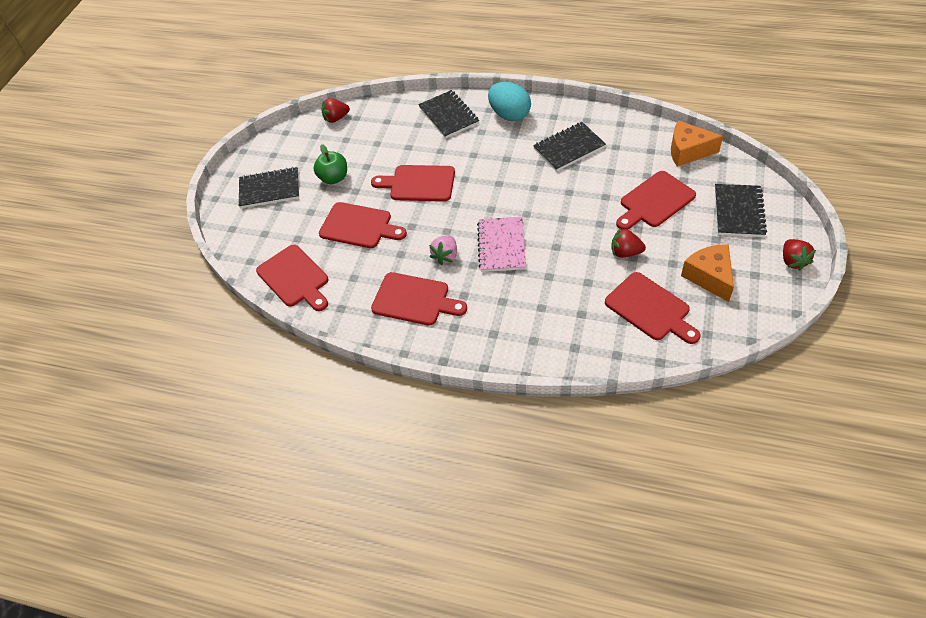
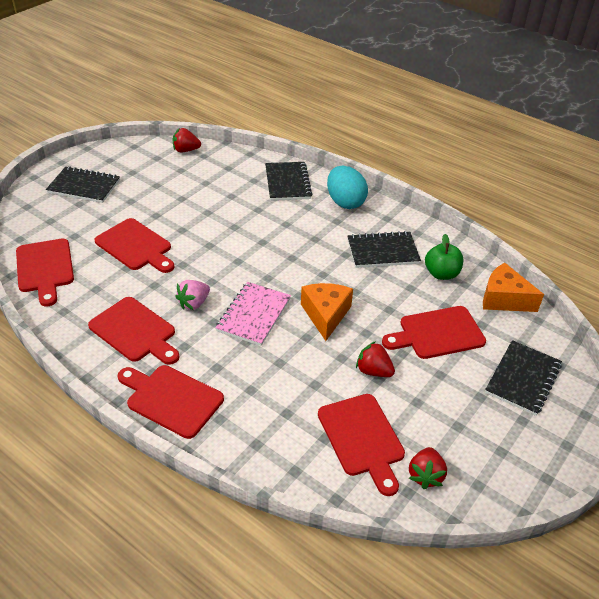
camera: 15 degrees right, 10 degrees down
(334, 178) = (145, 198): green apple -> green apple (441, 274)
(419, 183) = (217, 230): red cutting board -> red cutting board (171, 399)
(709, 277) = (448, 432): orange cheese -> orange cheese (326, 315)
(793, 261) = (554, 455): red strawberry -> red strawberry (425, 475)

